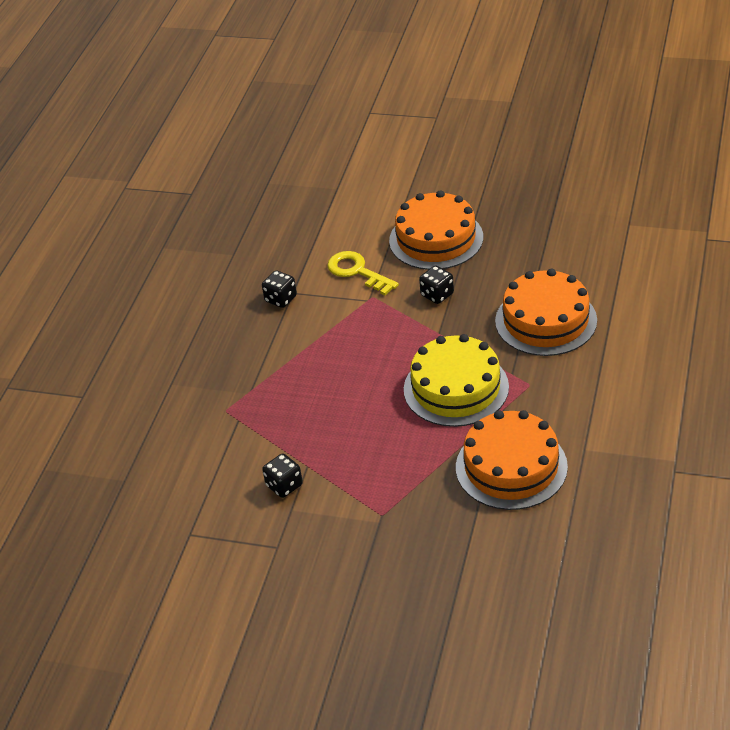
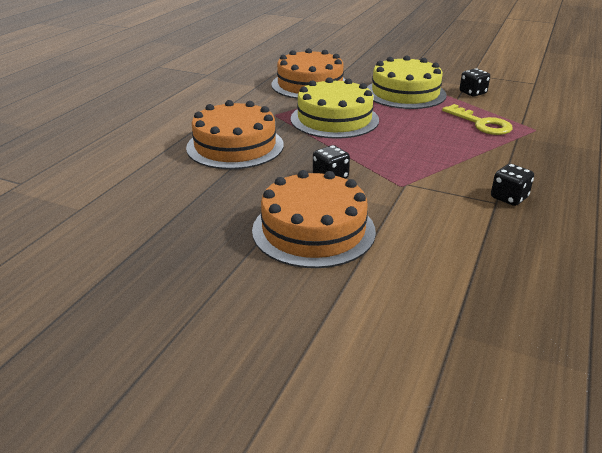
camera: 175 degrees left, 10 degrees down
(357, 272) = (418, 210): yellow key -> yellow key (481, 123)
(376, 467) = (405, 93): none -> yellow cake

